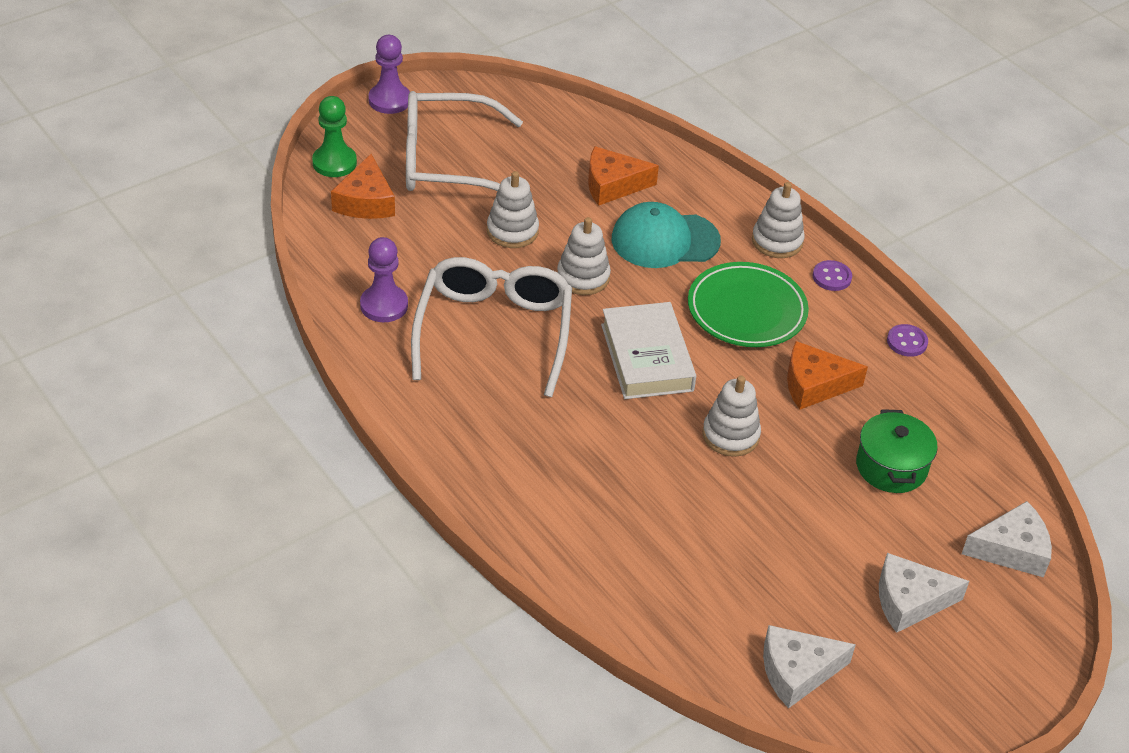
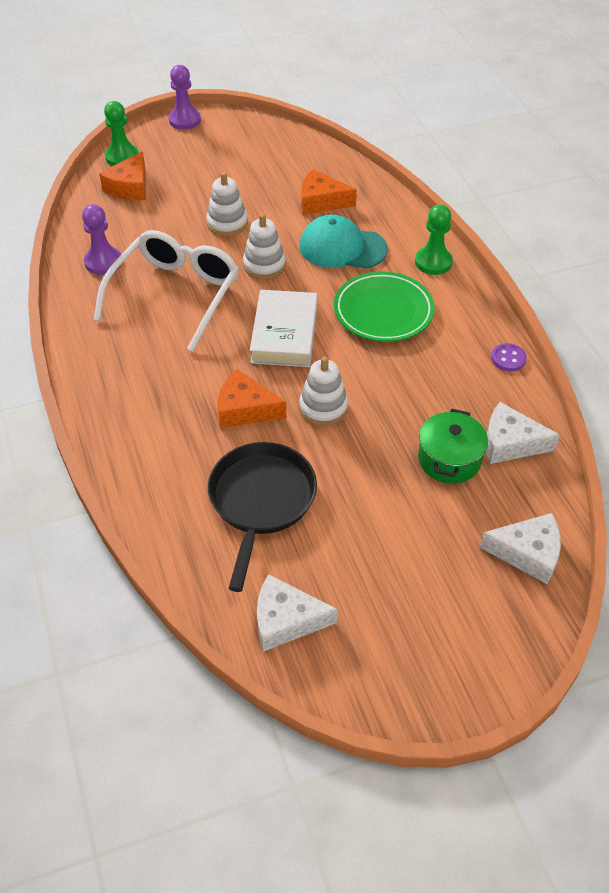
camera: 20 degrees right, 5 degrees up
(447, 162) = (204, 168): white glasses -> none
(711, 553) = (261, 501): none -> black pan
(777, 241) = (433, 262): white stacking toy -> green pawn
(814, 385) = (413, 379): orange cheese -> orange cheese (245, 409)
(831, 277) = (466, 297): purple button -> none
(909, 601) = (414, 579): white cheese -> white cheese (510, 443)

